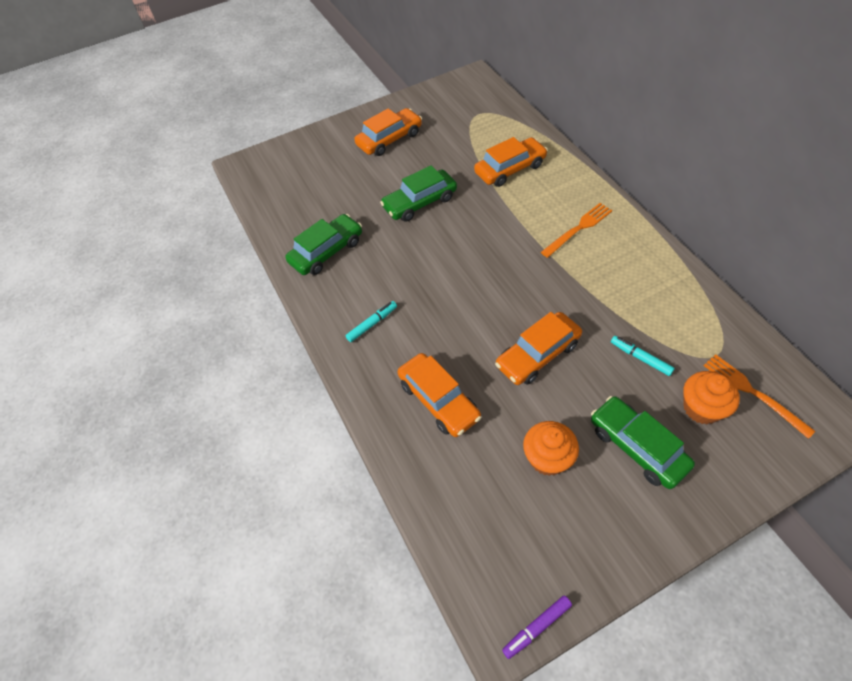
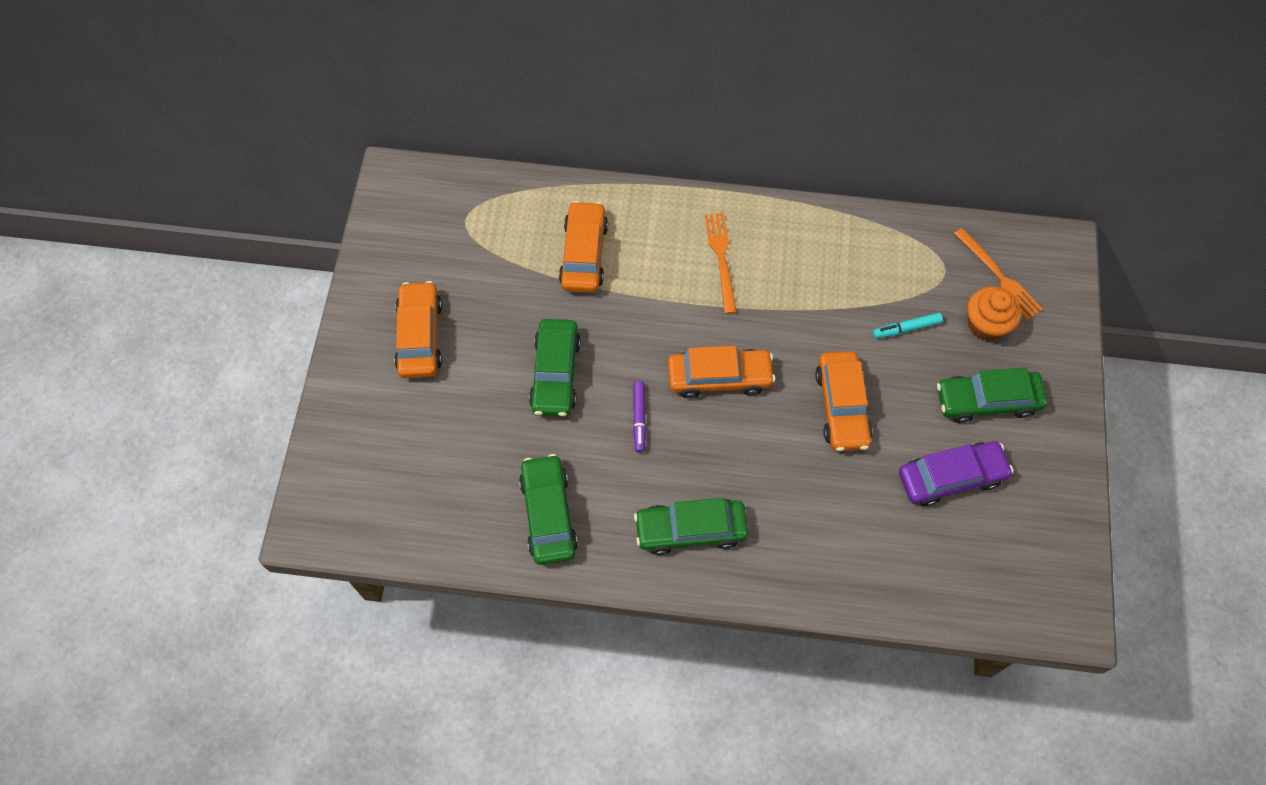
camera: 60 degrees left, 10 degrees up
(372, 324) = (690, 529): turquoise marker -> green car
(438, 400) = (829, 526): orange car -> orange car (719, 377)
(537, 627) = (1086, 592): purple marker -> purple marker (639, 418)
(547, 458) = (951, 477): orange cupcake -> purple car
(753, 393) = (998, 276): orange fork -> orange fork turned 120 degrees counterclockwise

